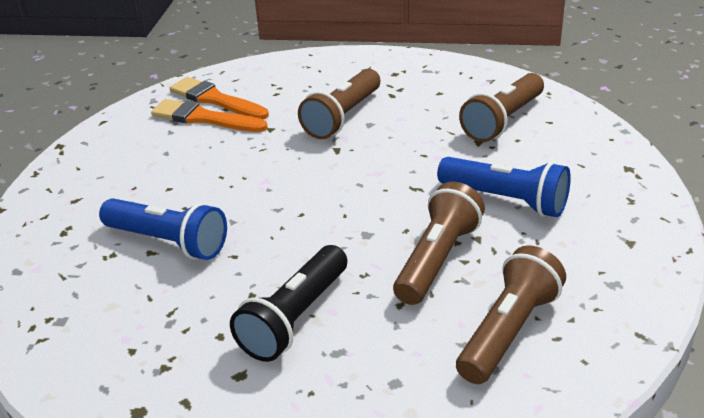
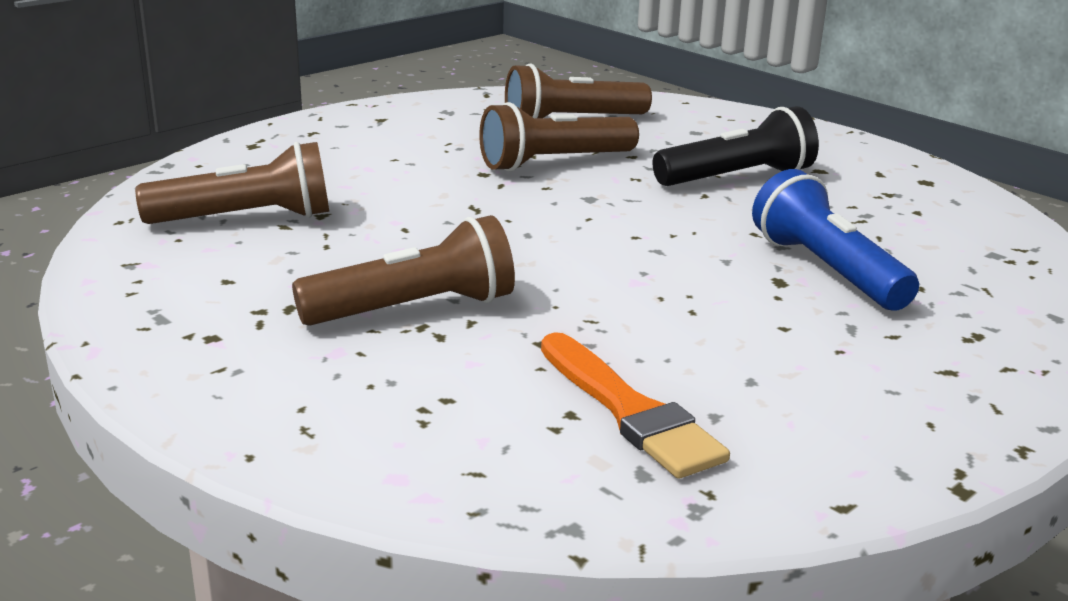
camera: 145 degrees left, 10 degrees down
(215, 100) = (569, 440): orange brush -> none
(506, 200) = (412, 168): blue flashlight -> none

